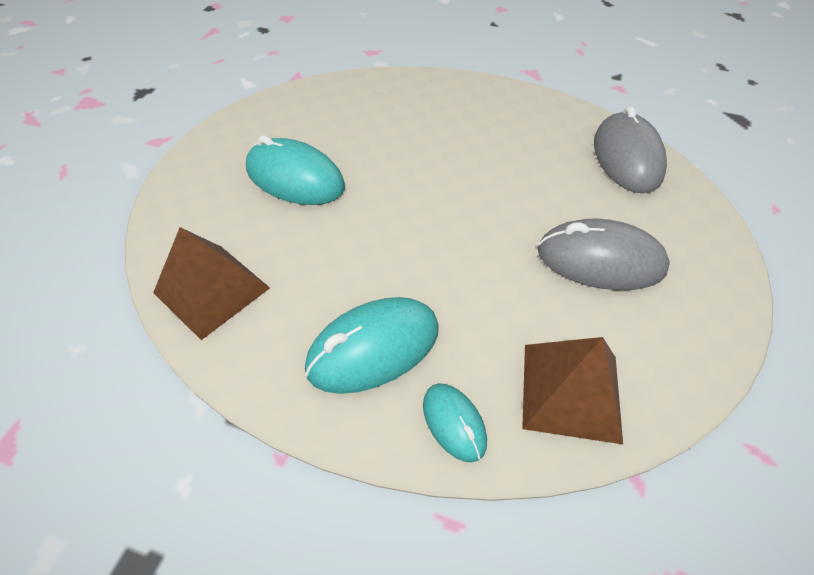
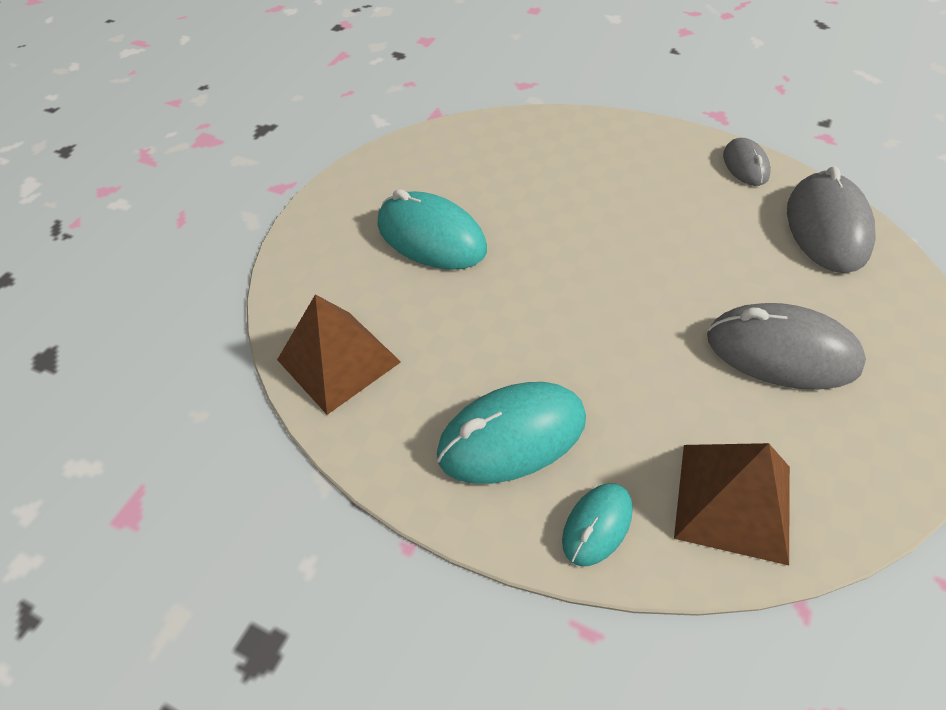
camera: 10 degrees right, 0 degrees up
(454, 423) = (597, 525): turquoise mouse -> turquoise mouse turned 60 degrees clockwise
(557, 111) = (745, 165): none -> grey mouse

